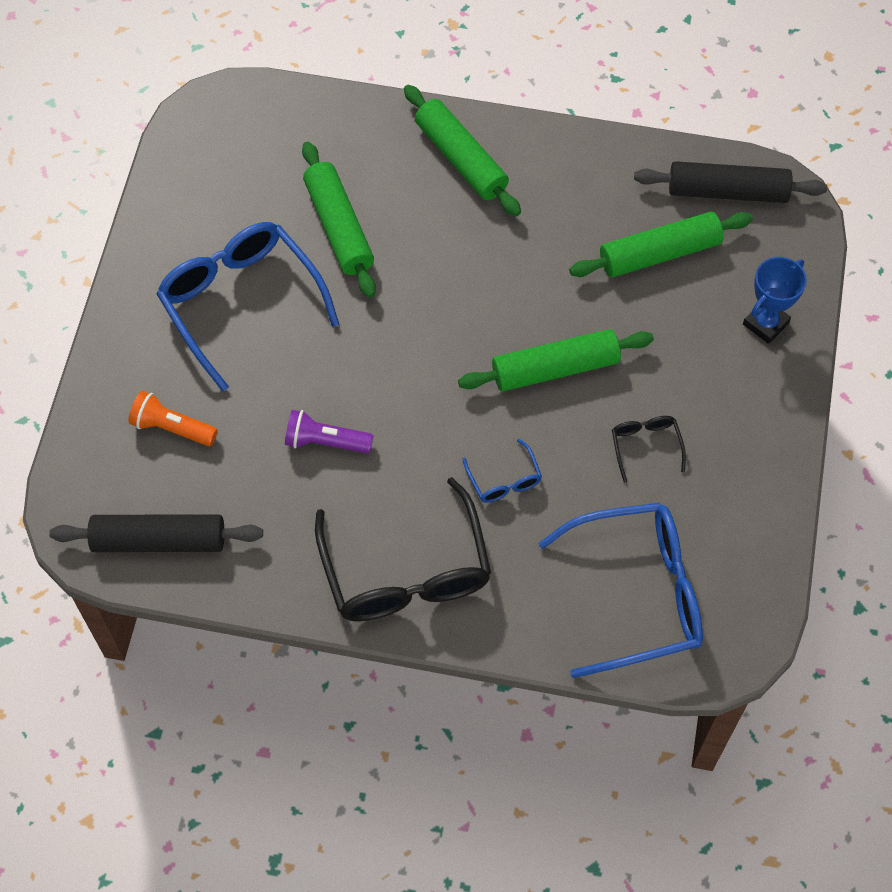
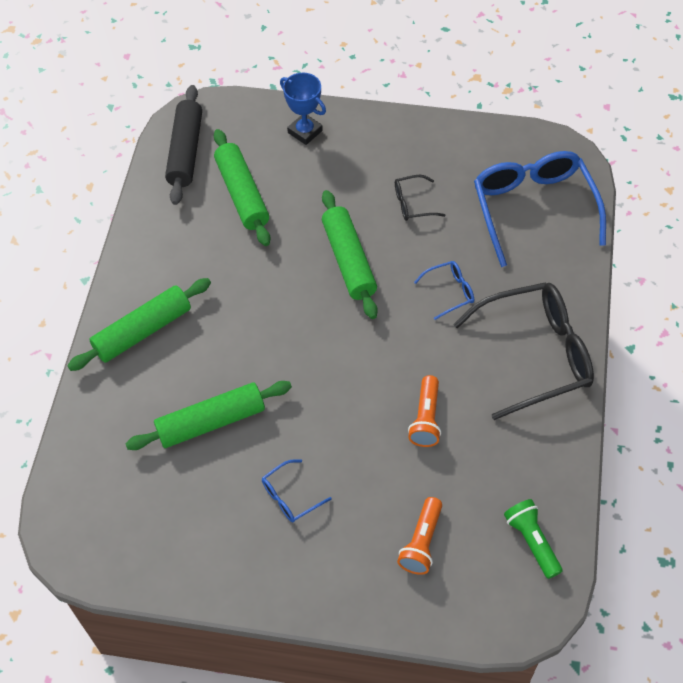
camera: 90 degrees left, 5 degrees down
(159, 540) = (532, 541): black rolling pin -> green flashlight
(240, 302) = (290, 497): blue glasses -> blue glasses, size x0.44
(325, 441) = (426, 418): purple flashlight -> orange flashlight

